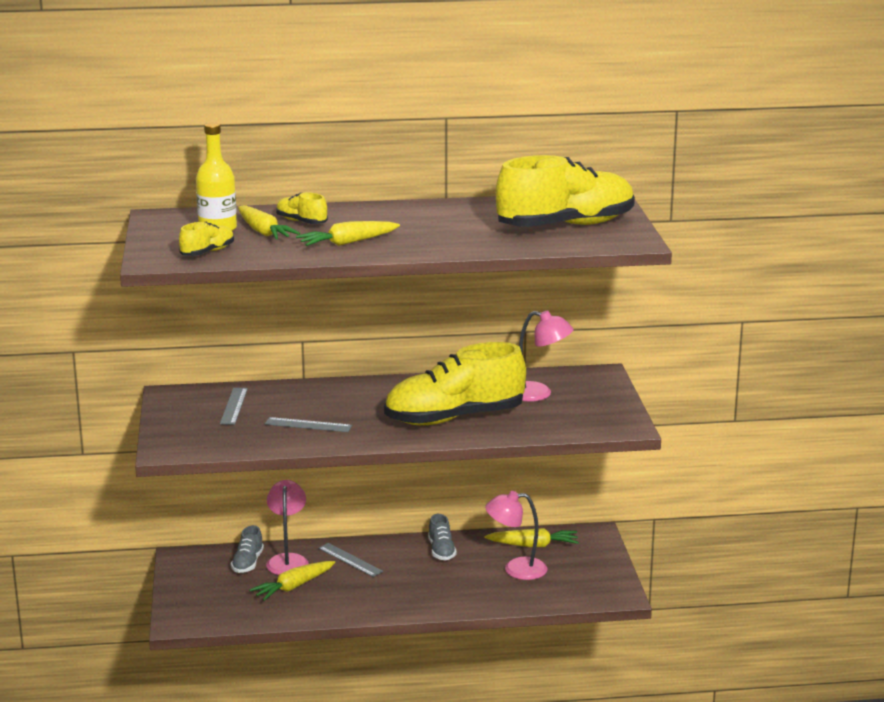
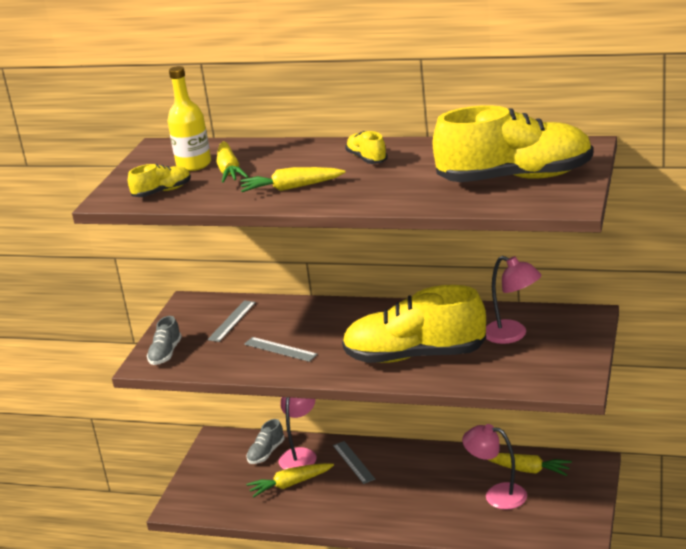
camera: 25 degrees right, 5 degrees up
(301, 222) = (272, 160): yellow shoe -> yellow shoe (367, 159)
(441, 551) = (439, 463): grey shoe -> grey shoe (165, 354)

